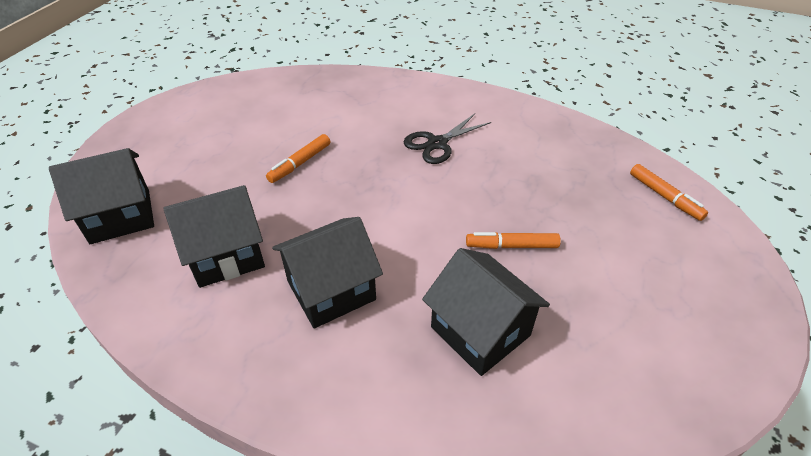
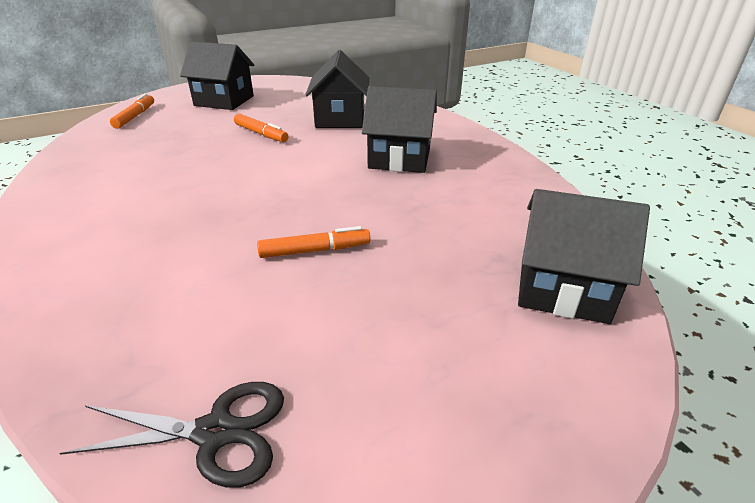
camera: 140 degrees left, 10 degrees down
(226, 255) = (460, 205): black house -> black house (224, 101)
(437, 143) = (170, 204): black scissors -> black scissors (215, 433)

